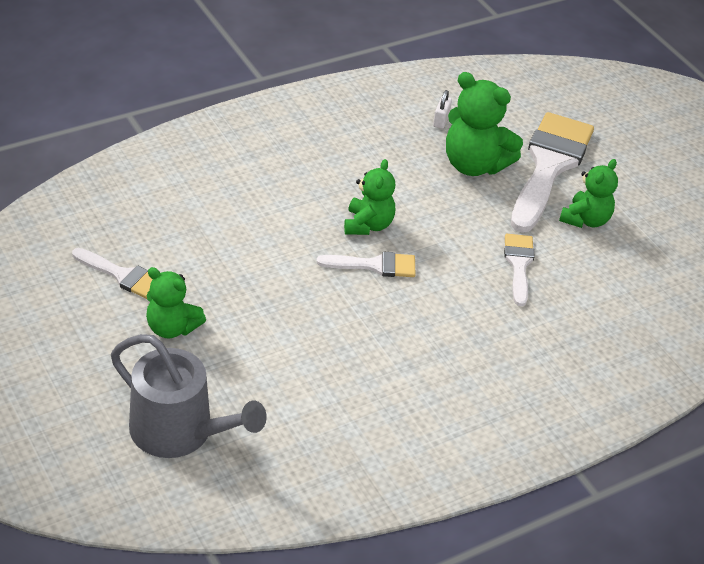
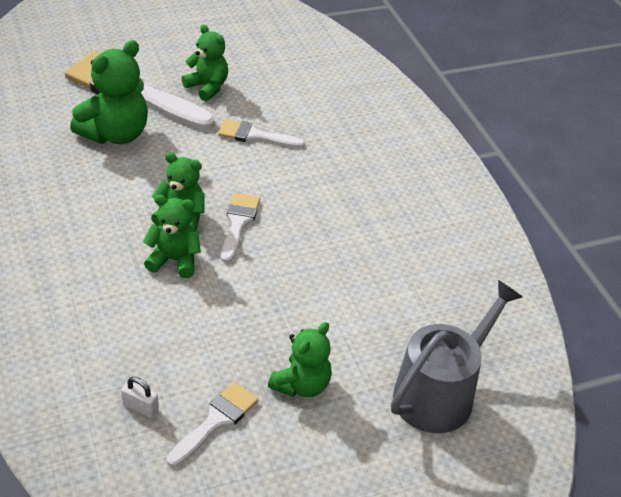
camera: 80 degrees left, 0 degrees up
(309, 227) = (174, 260): none -> green teddy bear
(441, 120) = (42, 142): white padlock -> white padlock (140, 407)

